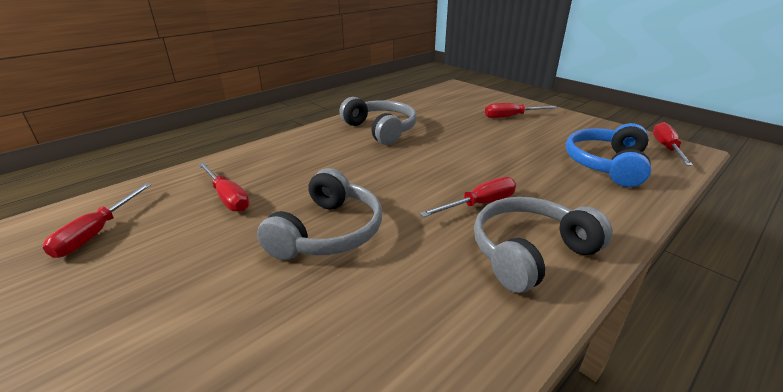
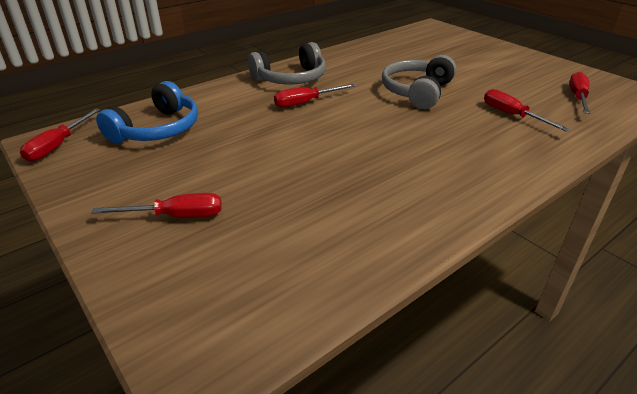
camera: 175 degrees left, 5 degrees up
(381, 130) = (391, 195): grey headphones -> none

